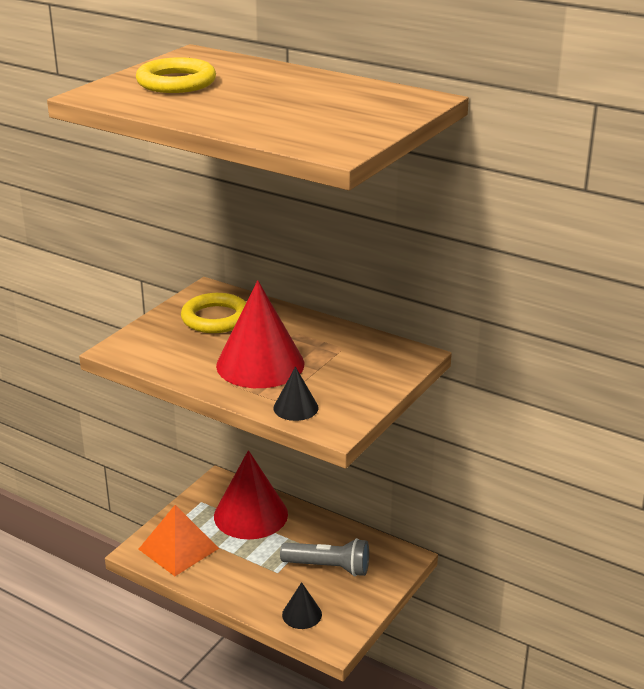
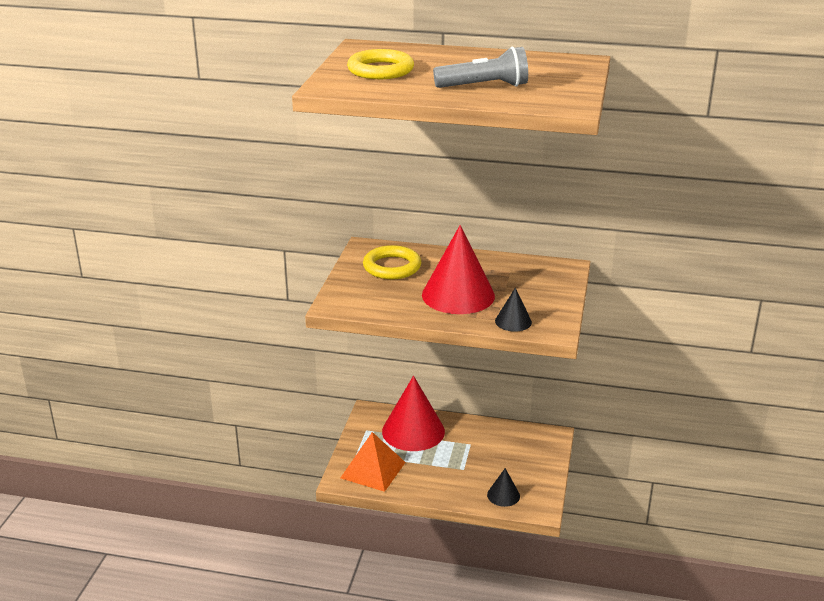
camera: 20 degrees left, 0 degrees up
(328, 567) = (500, 456): grey flashlight -> grey flashlight (484, 86)

